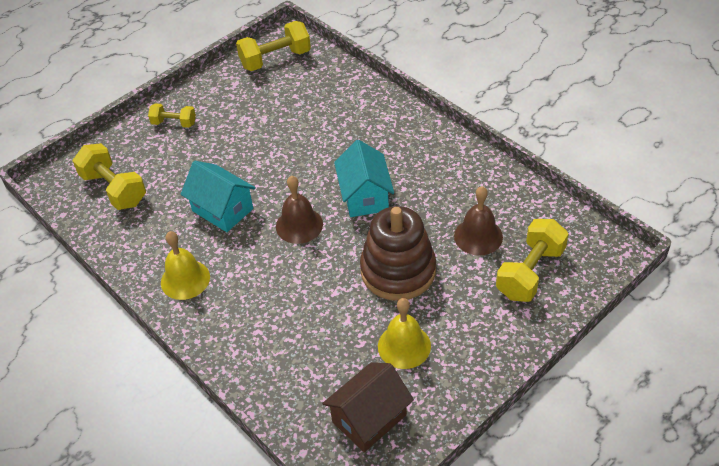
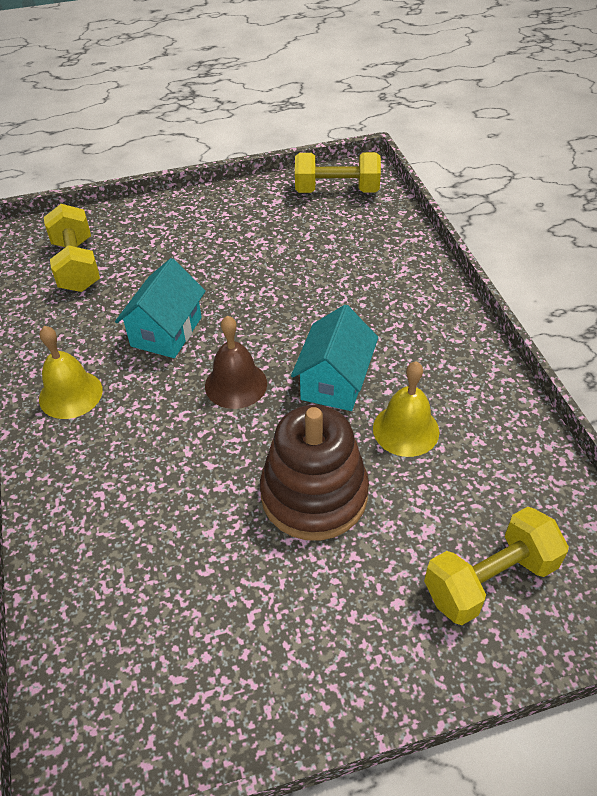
camera: 25 degrees right, 0 degrees up
(174, 123) = (185, 220): yellow dumbbell -> none
(222, 210) = (166, 331): turquoise house -> turquoise house turned 45 degrees clockwise
(369, 418) = (145, 685): brown house -> none
(404, 346) = (256, 602): yellow bell -> yellow bell (406, 429)
(478, 236) = (446, 495): brown bell -> none

